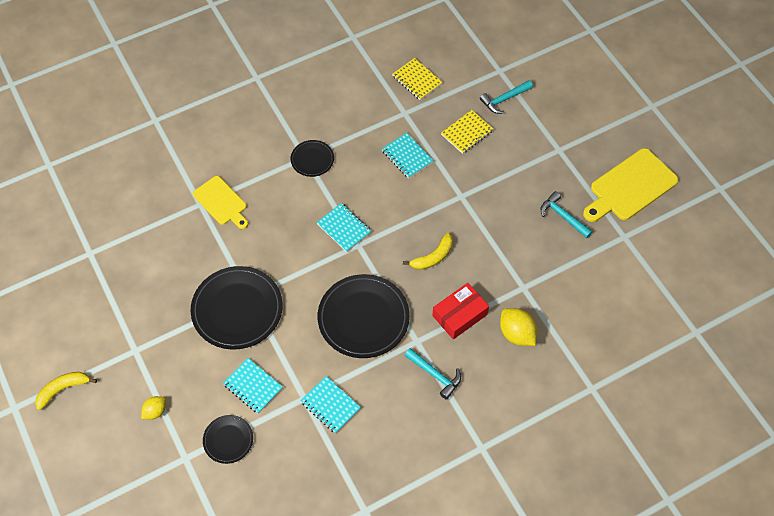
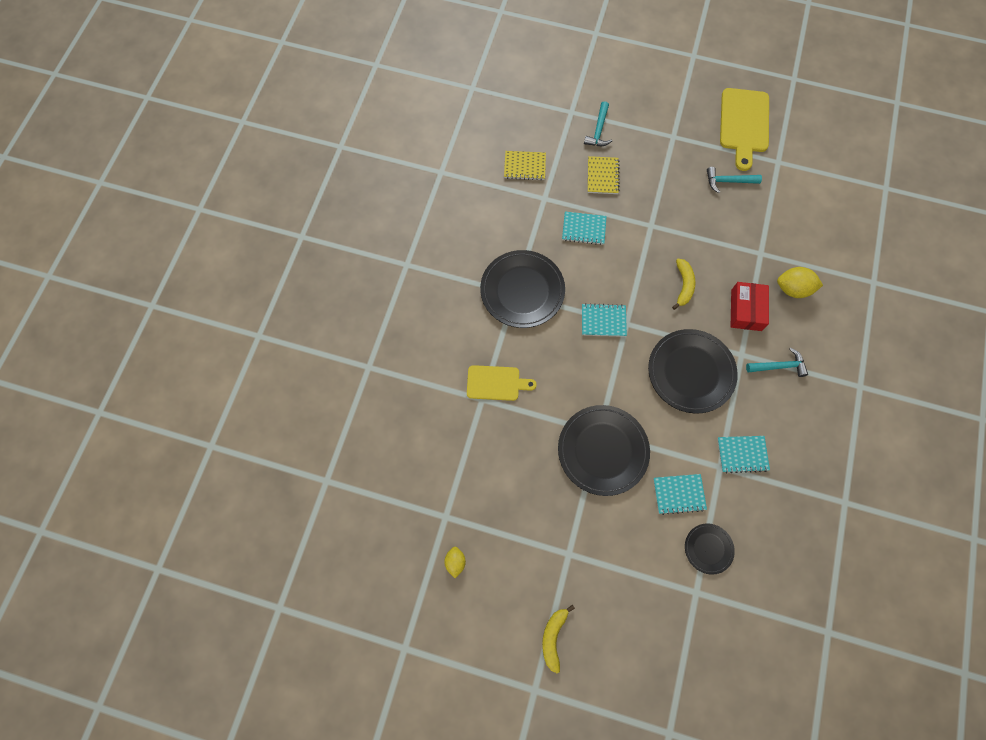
camera: 45 degrees left, 10 degrees up
(155, 411) = (637, 582): yellow lemon -> yellow lemon (455, 562)
(312, 159) = (522, 290): black plate -> black plate, size x1.93

